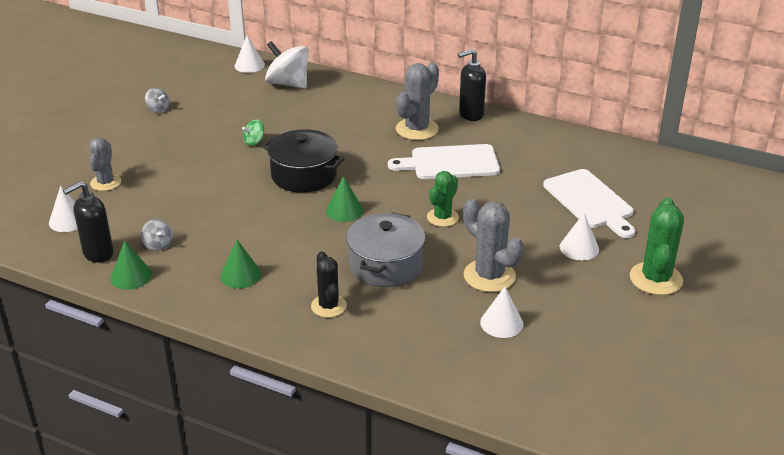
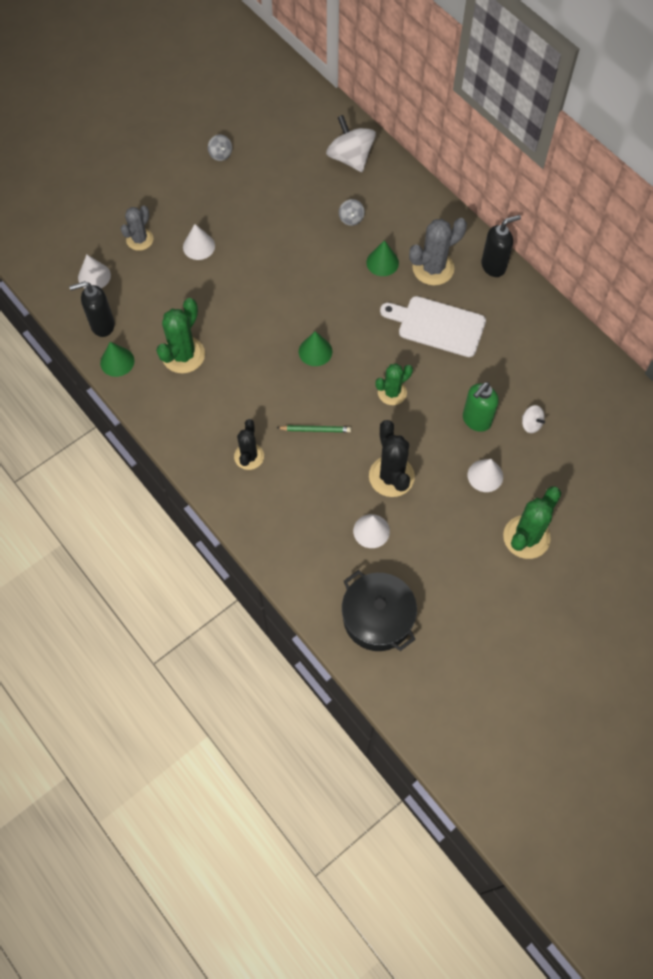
camera: 25 degrees right, 30 degrees up
(158, 245) = (151, 333): grey spinning top -> grey spinning top (351, 219)
(204, 251) = (183, 355): none -> green cactus
(240, 275) = (198, 394): green cone -> green cone (382, 262)
(249, 65) = (328, 117): white cone -> white cone (199, 246)
(254, 142) = (282, 231): green spinning top -> none
(304, 175) = (303, 293): black pot -> black pot (377, 618)
(386, 265) = (315, 430): grey pot -> green pencil
(470, 115) = (494, 266): black soap dispenser -> black soap dispenser turned 150 degrees clockwise
(489, 276) = (391, 476): grey cactus -> black cactus
(538, 213) = (476, 420): none -> green soap dispenser
(590, 201) = (531, 424): white cutting board -> white spinning top

